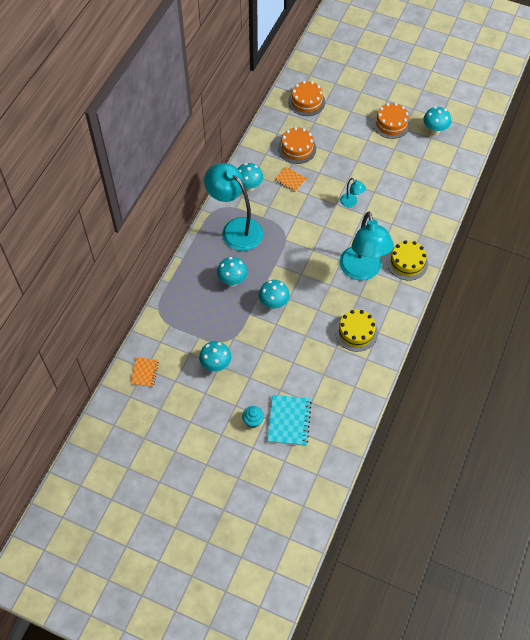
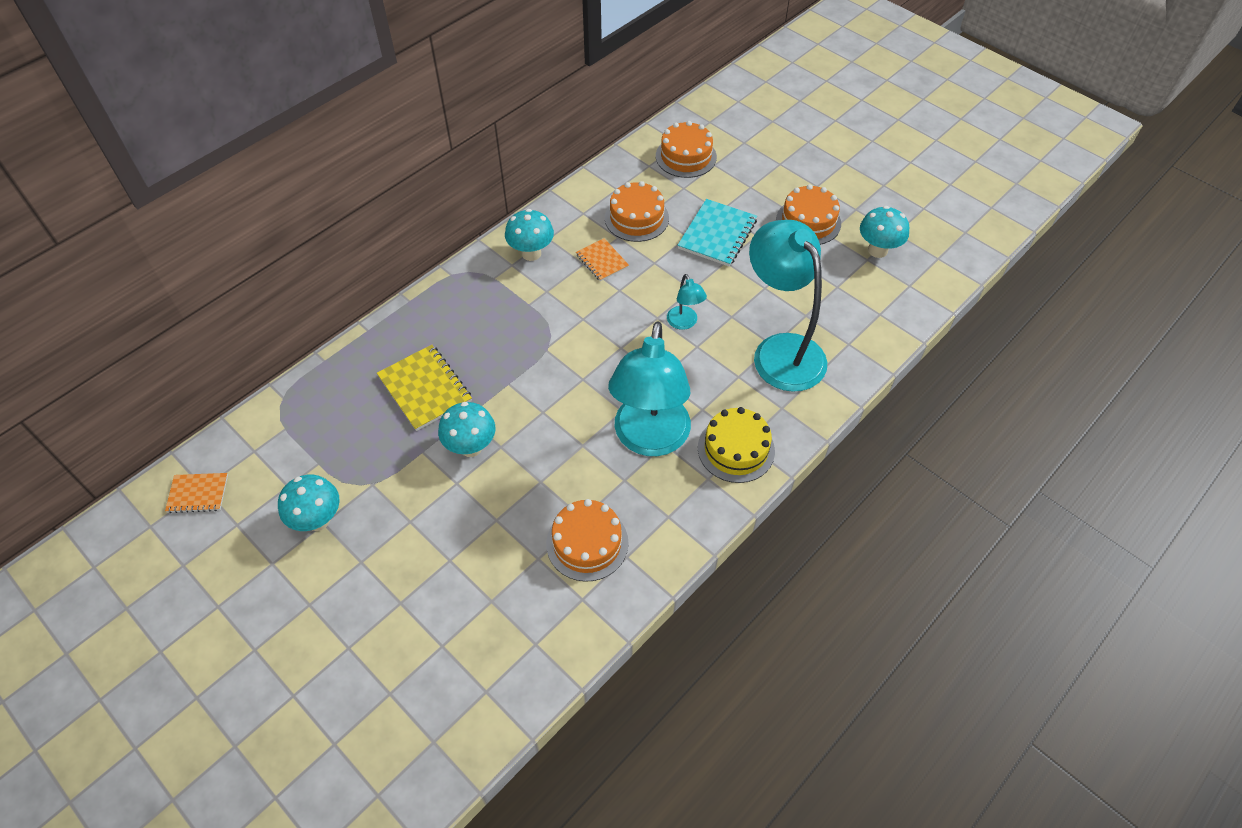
camera: 20 degrees right, 5 degrees down
(144, 372) = (198, 494): orange notebook -> orange notebook turned 60 degrees clockwise
(232, 281) = (425, 389): turquoise mushroom -> yellow notebook
(235, 229) = (475, 310): turquoise lamp -> turquoise lamp (780, 350)
(253, 421) = (322, 644): turquoise cupcake -> none
(289, 421) = (384, 667): turquoise notebook -> turquoise notebook (717, 234)
(356, 332) = (587, 543): yellow cake -> orange cake

